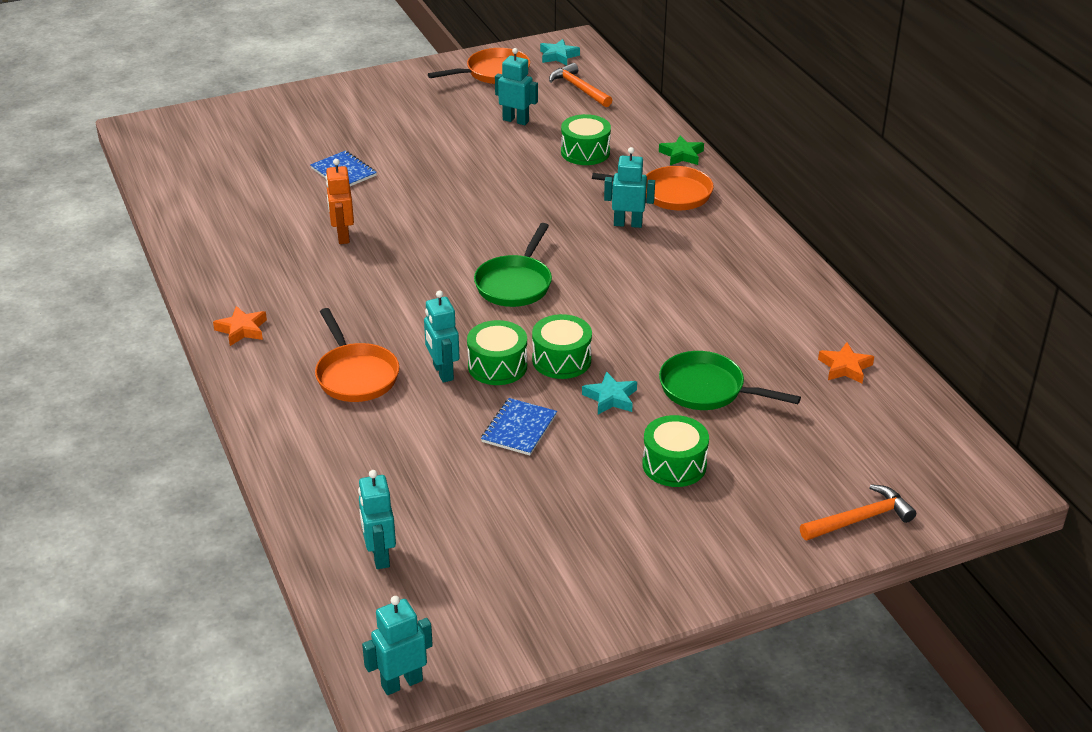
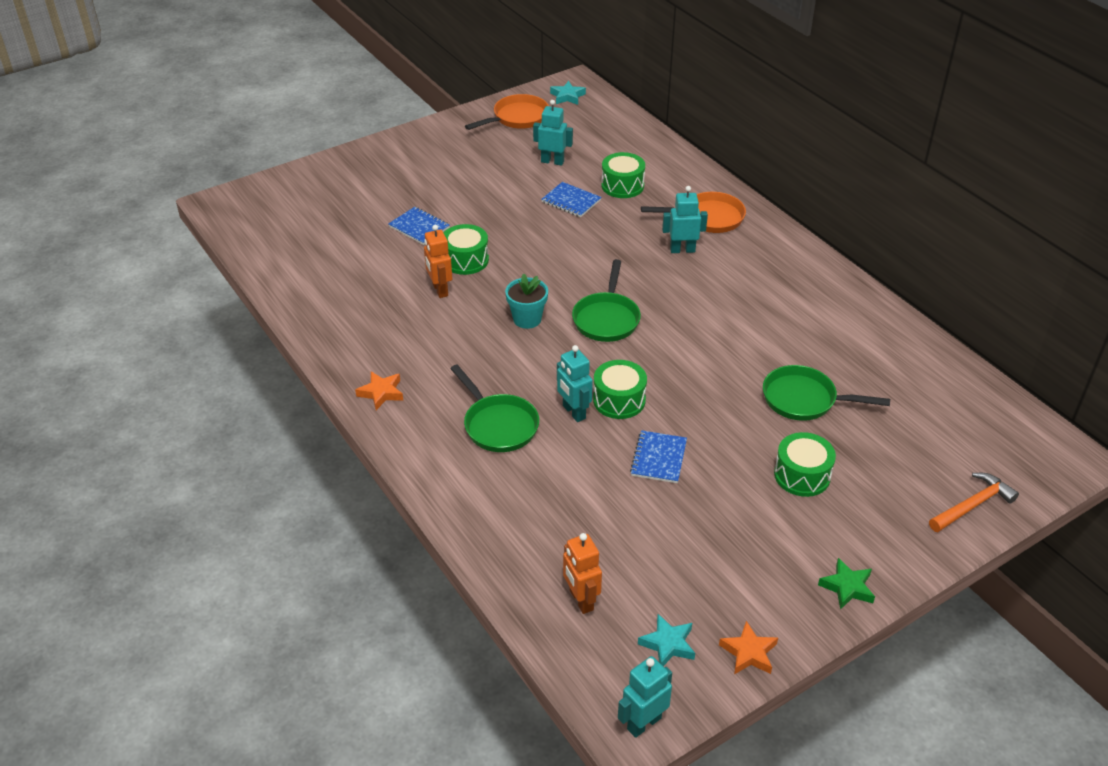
camera: 10 degrees left, 5 degrees up
(355, 375) = (498, 425): orange pan -> green pan
(379, 556) = (581, 600): turquoise robot -> orange robot
(427, 275) = (527, 319): none -> turquoise flower pot
(521, 162) = (571, 201): none -> blue notebook
(561, 360) = (672, 387): green drum -> green drum (465, 260)
(579, 88) = (596, 125): orange hammer -> none
(610, 398) = (726, 418): turquoise star -> turquoise star (668, 644)
(681, 155) = (704, 180): green star -> green star (847, 587)
(845, 367) = (909, 364): orange star -> orange star (749, 652)

